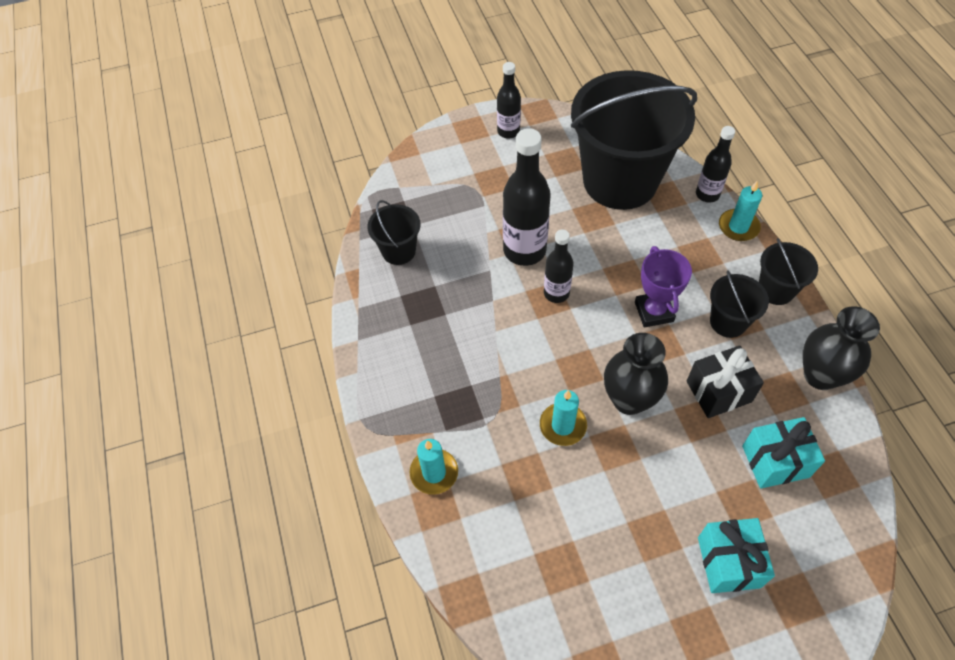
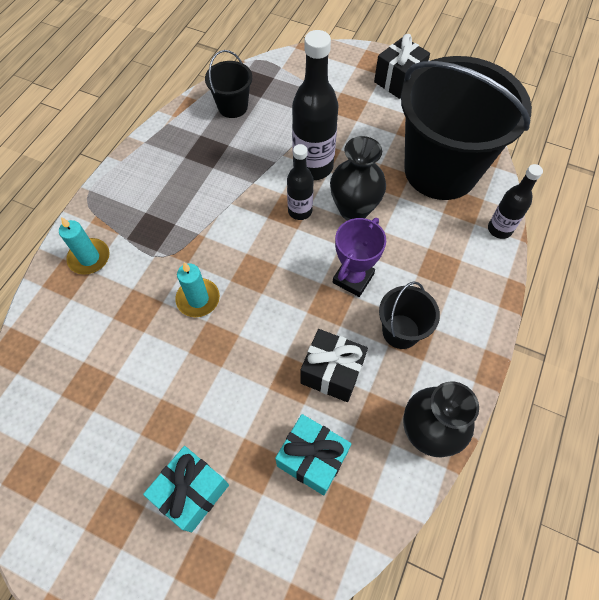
camera: 40 degrees right, 5 degrees up
(508, 131) = (398, 81): black bottle -> black gift
(629, 399) = (262, 321): black vase -> black vase (354, 210)
(738, 227) = (496, 271): turquoise candle -> none
(775, 290) = (469, 340): black bucket -> none

